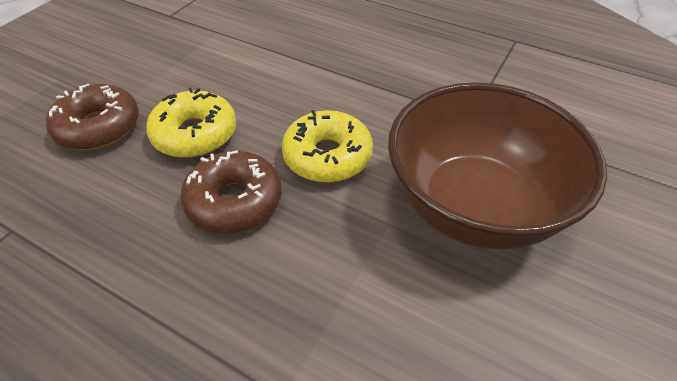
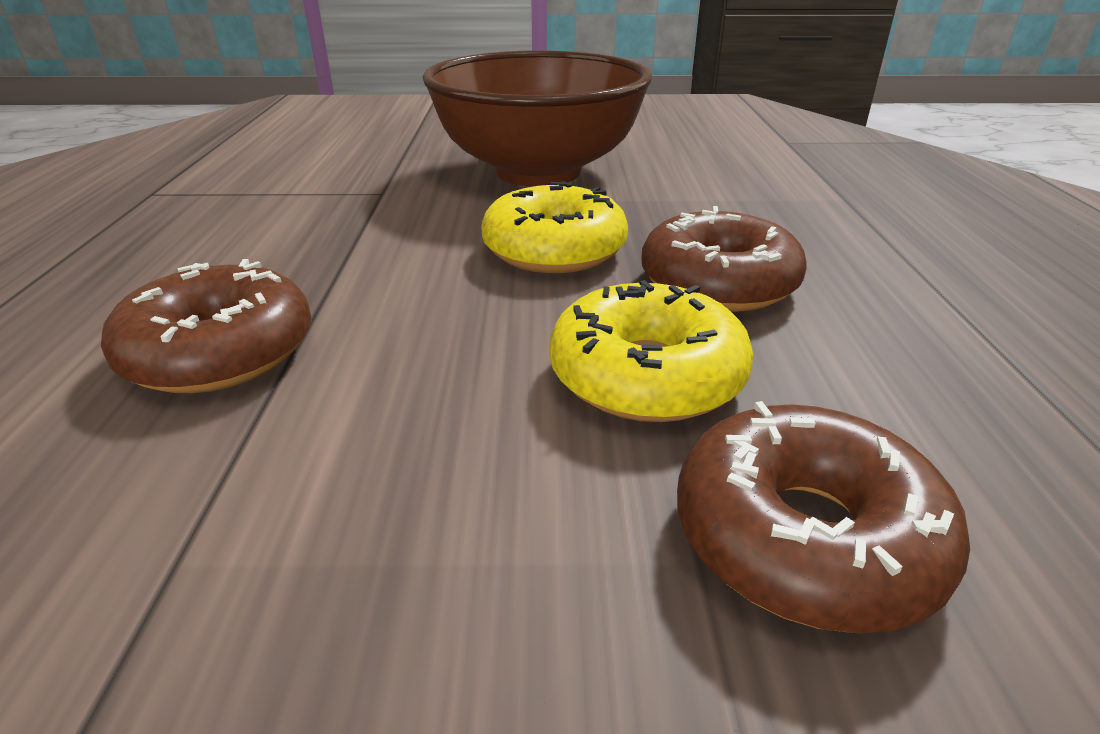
camera: 120 degrees left, 15 degrees down
(314, 45) = (219, 352): none -> brown donut

